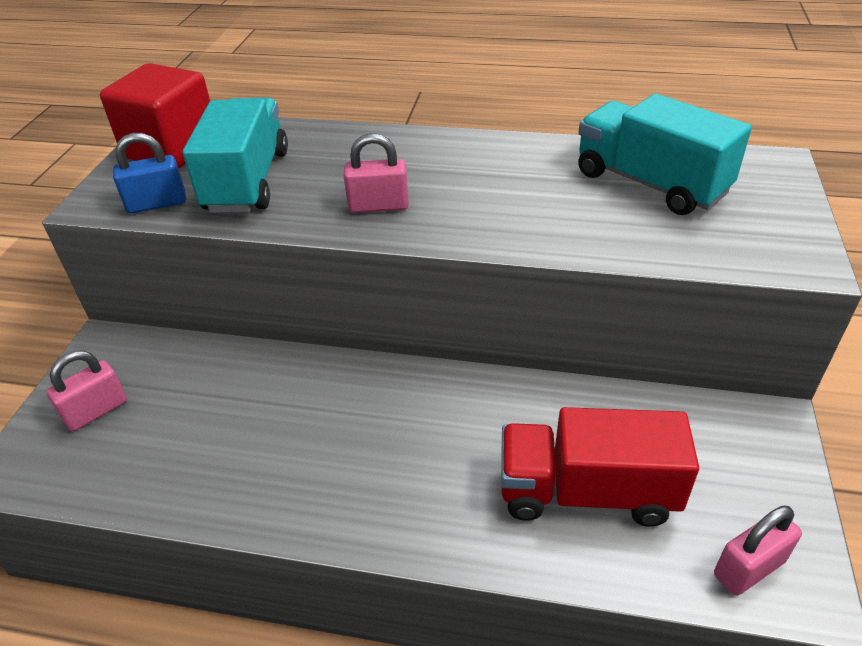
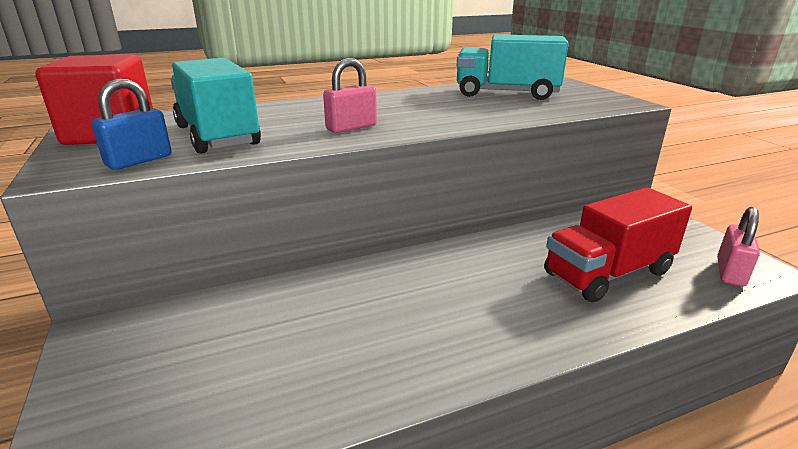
camera: 35 degrees left, 15 degrees down
(96, 411) = (137, 386): pink padlock -> none

